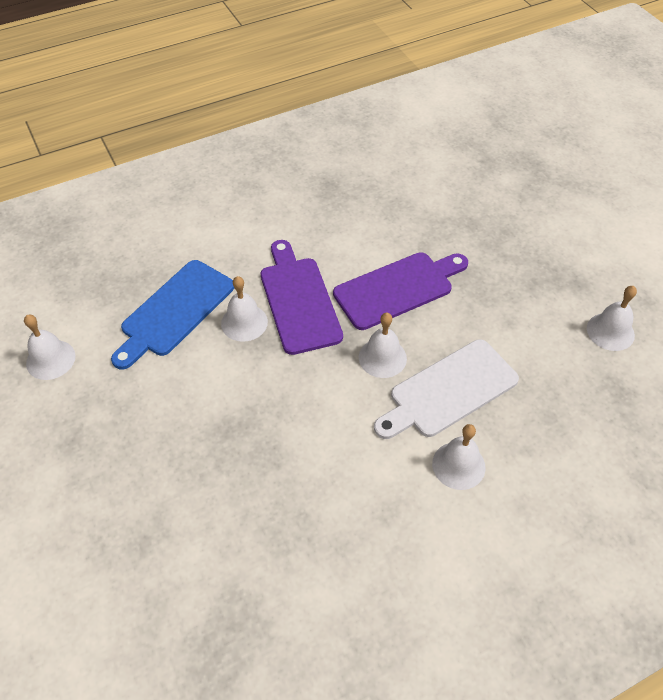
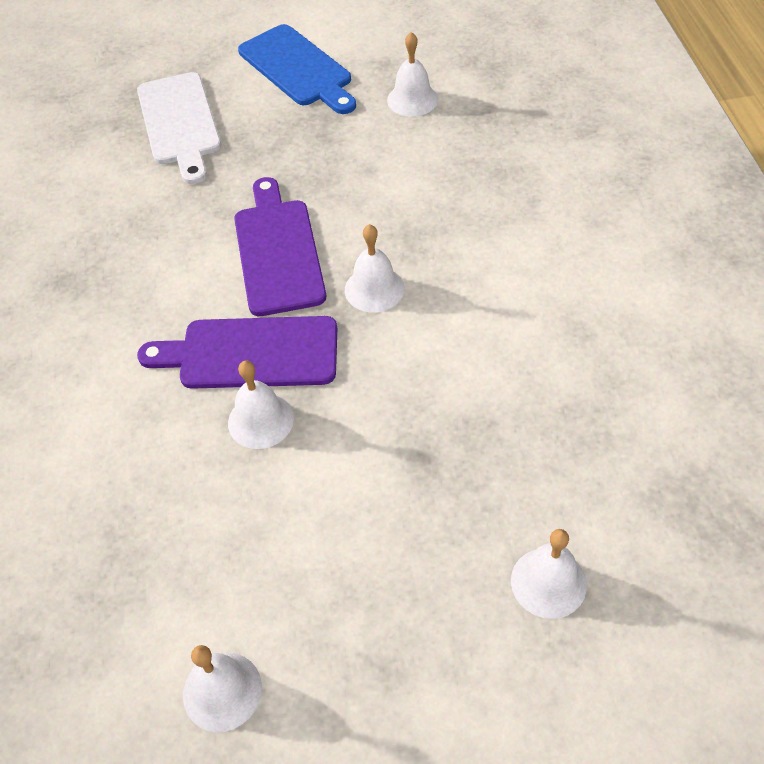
camera: 70 degrees left, 0 degrees up
(175, 311) = (203, 503): blue cutting board -> blue cutting board (298, 69)
(449, 391) = (441, 242): white cutting board -> white cutting board (180, 123)
(458, 465) = (537, 257): white bell -> white bell (548, 582)

